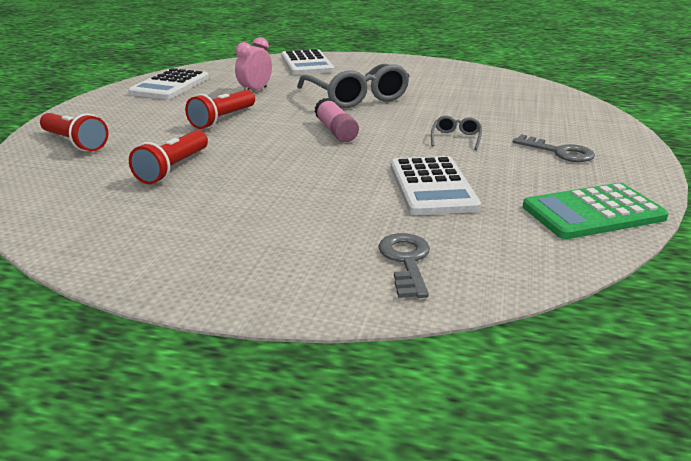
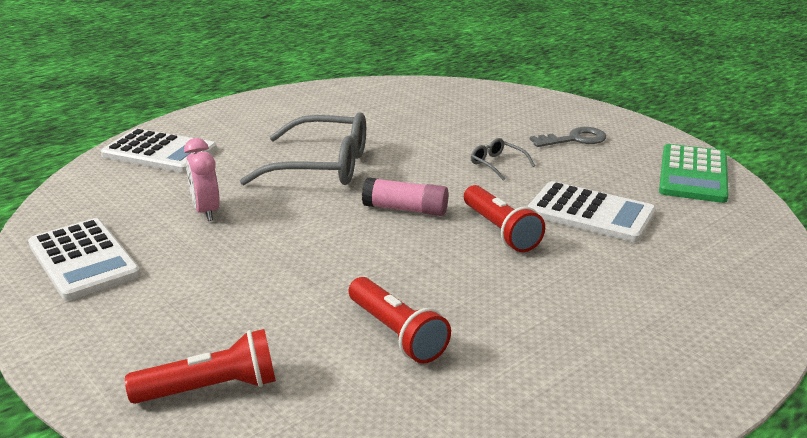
camera: 55 degrees left, 0 degrees up
(222, 119) = (277, 260): red flashlight -> red flashlight (500, 231)
(406, 261) = (719, 275): grey key -> none

